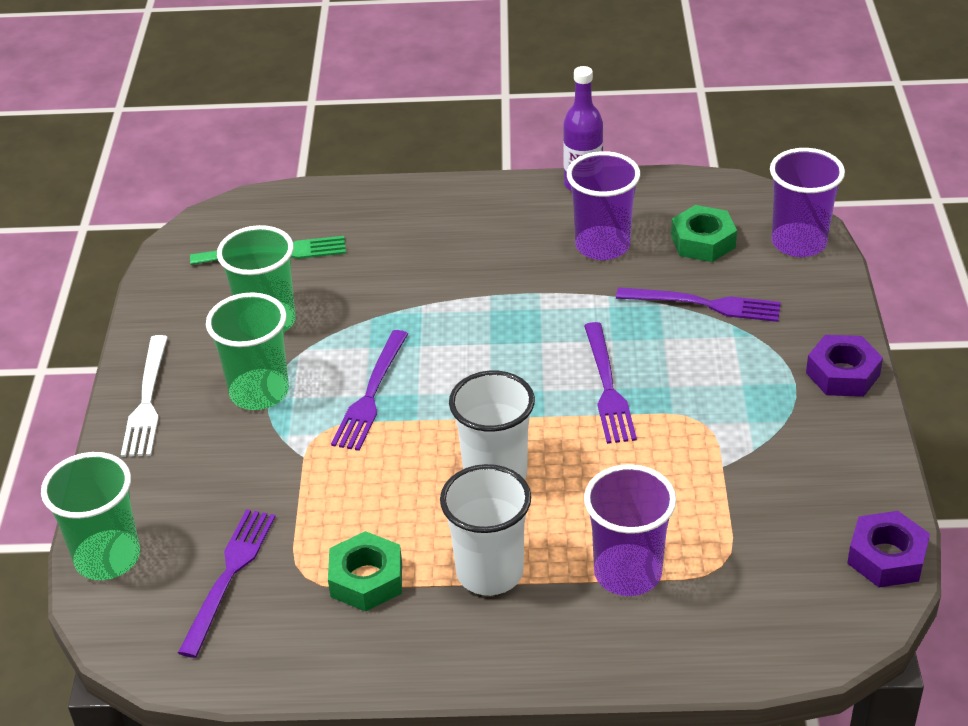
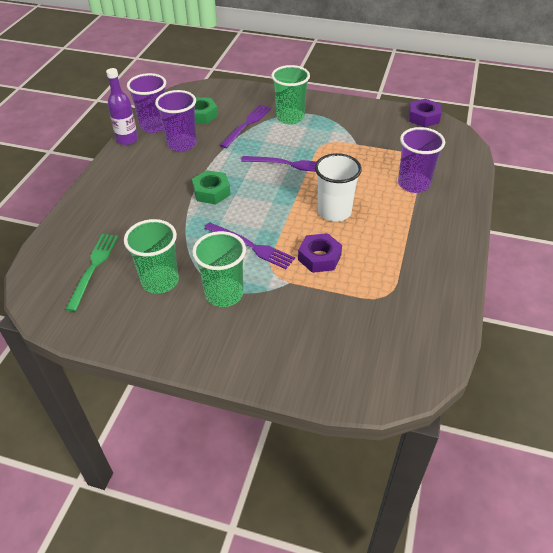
camera: 75 degrees left, 5 degrees up
(107, 558) = (342, 388): green cup -> green cup (290, 117)
(147, 400) = (202, 351): white fork -> none
(229, 576) = (376, 329): purple fork -> none
(366, 579) = (394, 271): green nut -> green nut (211, 192)
(489, 572) = (401, 226): white cup -> none
(799, 242) = (221, 91): purple cup -> purple cup (154, 126)
(842, 374) = (313, 101): purple nut -> purple nut (319, 257)

